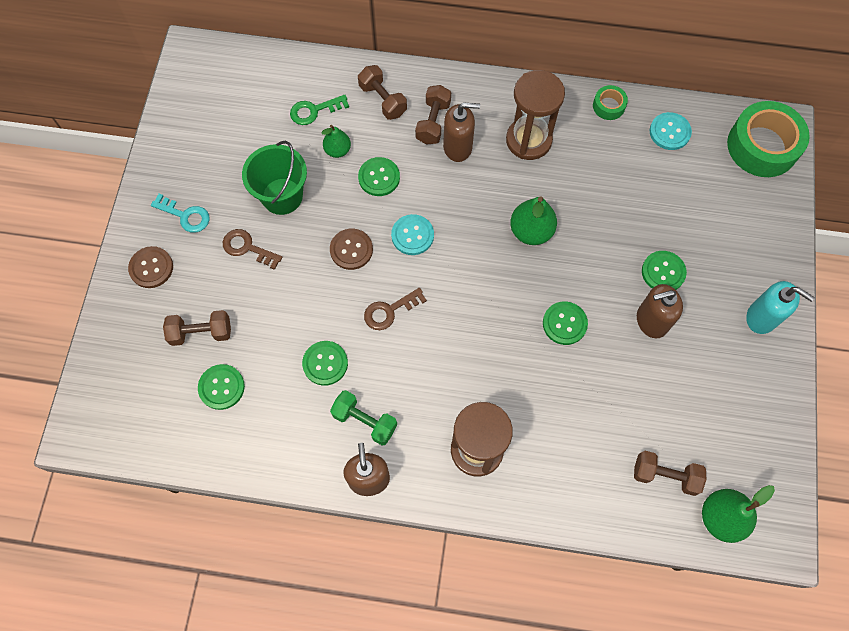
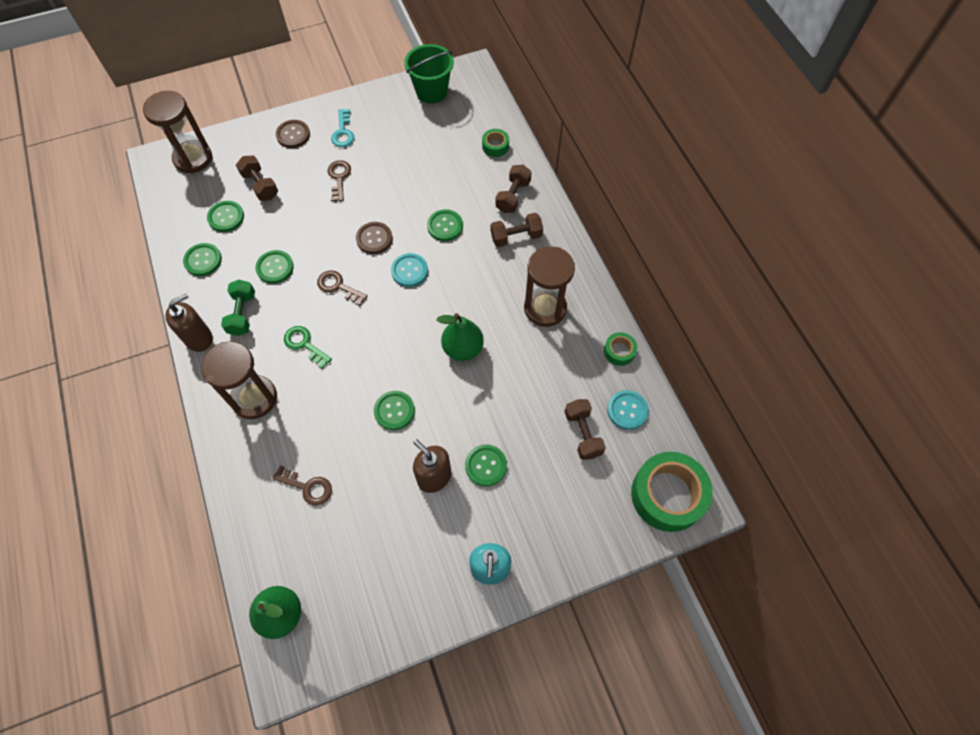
camera: 60 degrees right, 5 degrees down
(107, 390) = (193, 158): none -> brown hourglass
(266, 435) = (203, 260): none -> green button
(282, 196) = (392, 177): green bucket -> green bucket (431, 91)
(309, 83) = (495, 146): none -> green tape
(314, 110) = (474, 160): green key -> green key (304, 344)
(337, 150) = (451, 190): green pear -> none
(458, 147) = (505, 263): brown soap dispenser -> none
(604, 439) = (307, 487): none -> brown key
(665, 475) = (298, 550): brown dumbbell -> brown dumbbell (583, 433)

